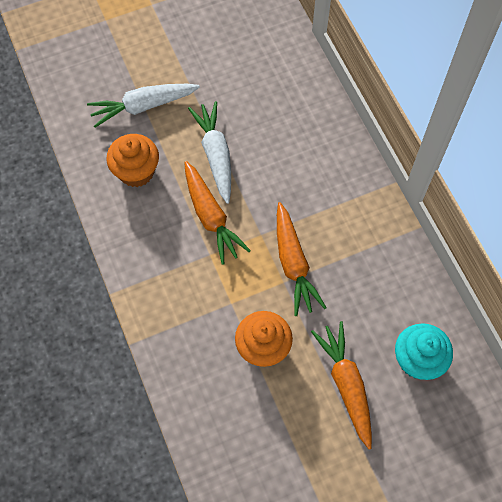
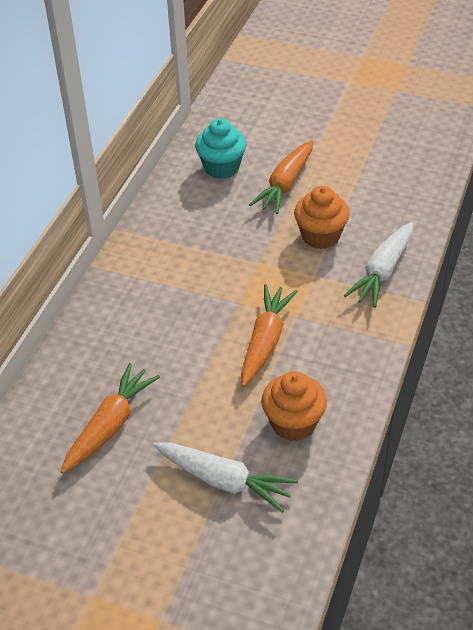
camera: 135 degrees left, 20 degrees down
(215, 155) = (206, 385): white carrot -> white carrot (382, 271)
(293, 264) = (237, 267): orange carrot -> orange carrot (110, 425)

